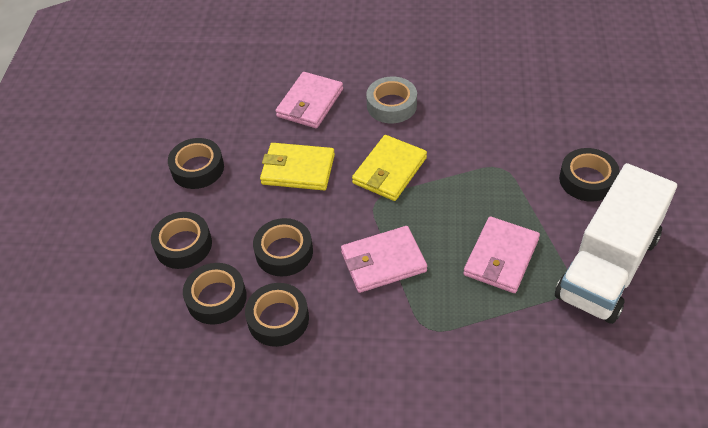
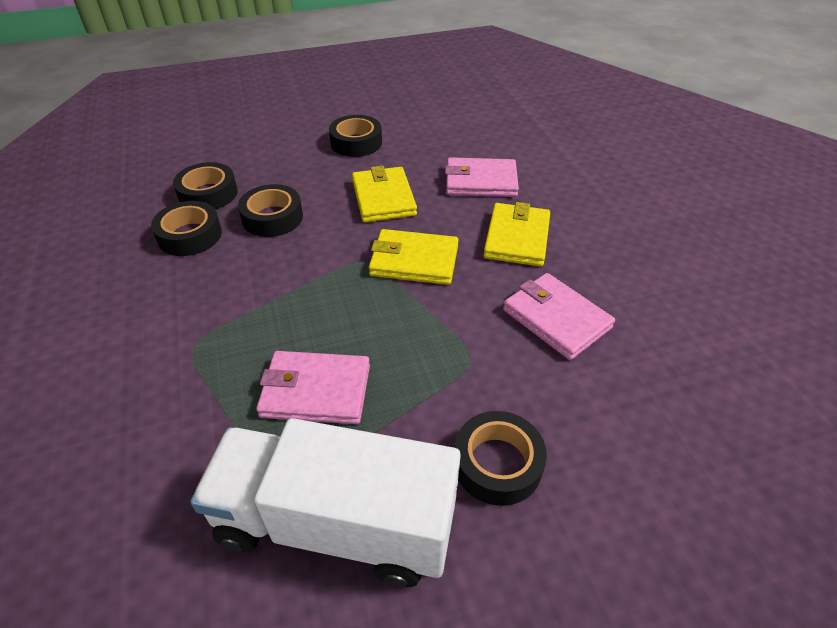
camera: 65 degrees right, 5 degrees down
(183, 245) = (264, 160): black tape -> none
(383, 262) = (279, 288): pink wallet -> pink wallet (556, 319)
(391, 105) = (517, 238): grey tape -> yellow wallet

